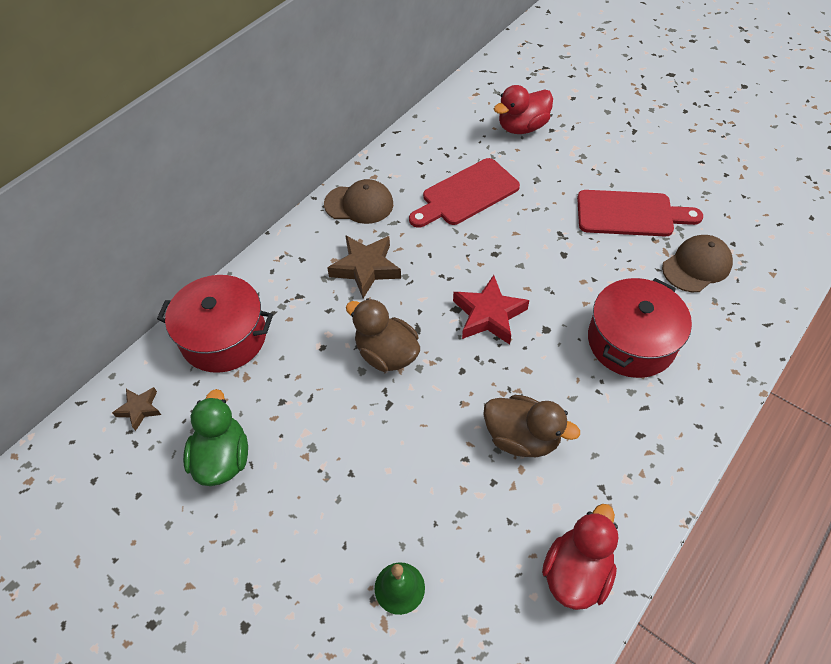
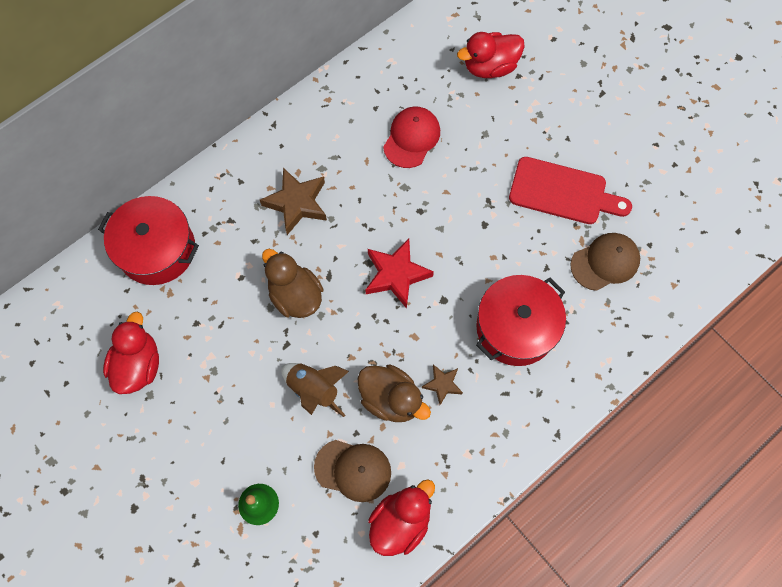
camera: 10 degrees right, 15 degrees up
(139, 409) = (76, 305): brown star -> brown star (442, 384)
(222, 458) = (138, 365): green duck -> red duck
(359, 204) = (306, 129): brown cap -> brown cap (353, 470)
(432, 445) = (314, 389): none -> brown rocket
(466, 194) = (411, 138): red cutting board -> red cap

